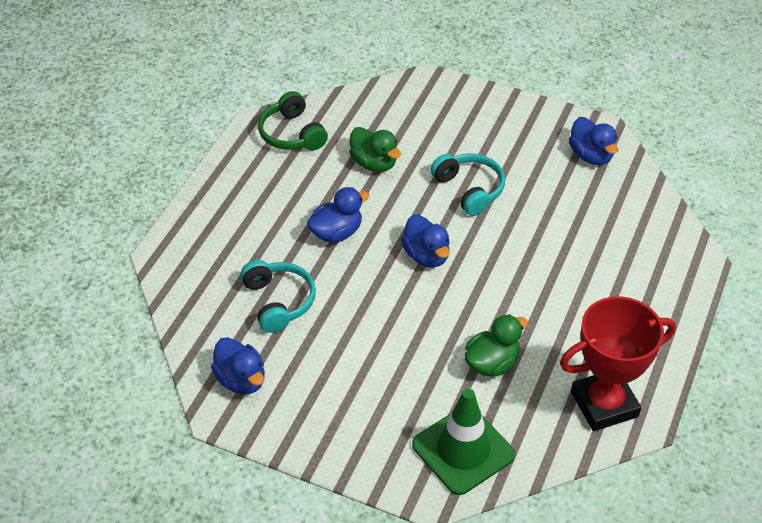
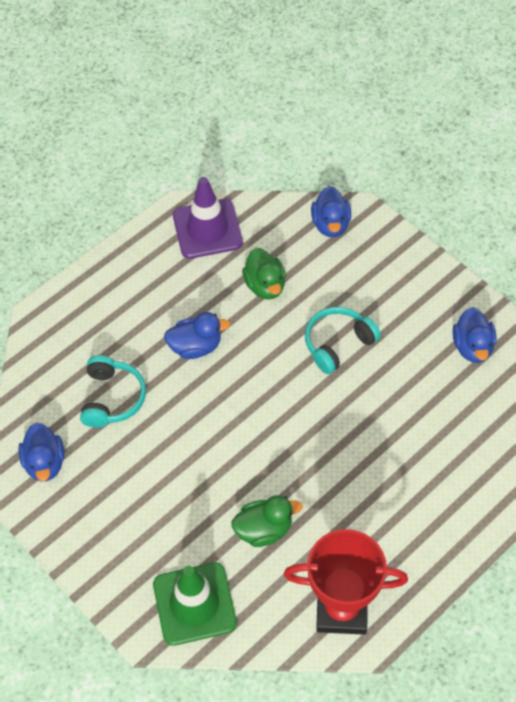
camera: 25 degrees right, 10 degrees up
(292, 134) = (207, 229): green headphones -> purple traffic cone
(426, 256) = (262, 399): blue duck -> blue duck (331, 224)
(469, 189) = (338, 344): turquoise headphones -> turquoise headphones turned 120 degrees counterclockwise

